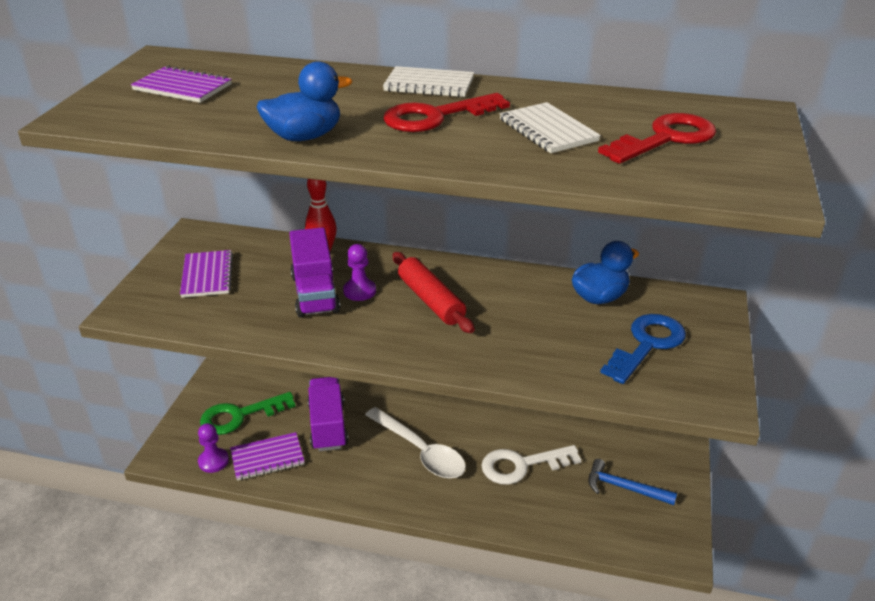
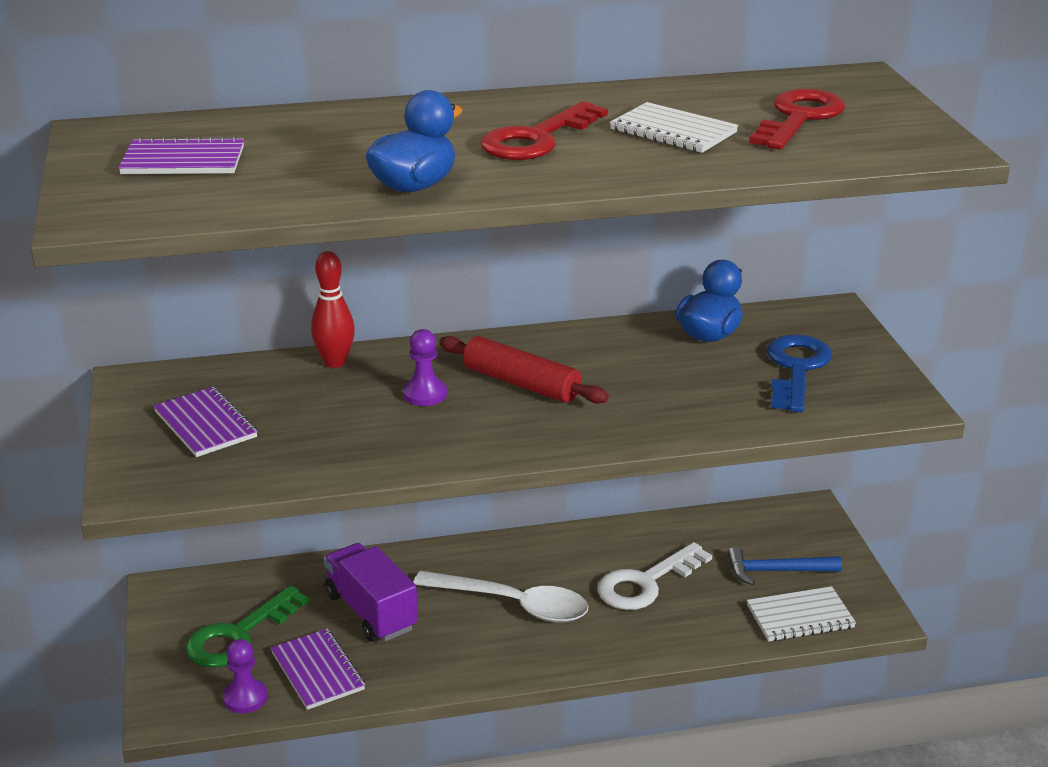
camera: 25 degrees left, 5 degrees down
(267, 458) = (317, 671): purple notebook -> purple notebook turned 75 degrees counterclockwise
(315, 293) = (370, 410): purple truck -> none
(429, 84) = (487, 106): white notebook -> white notebook (800, 616)

